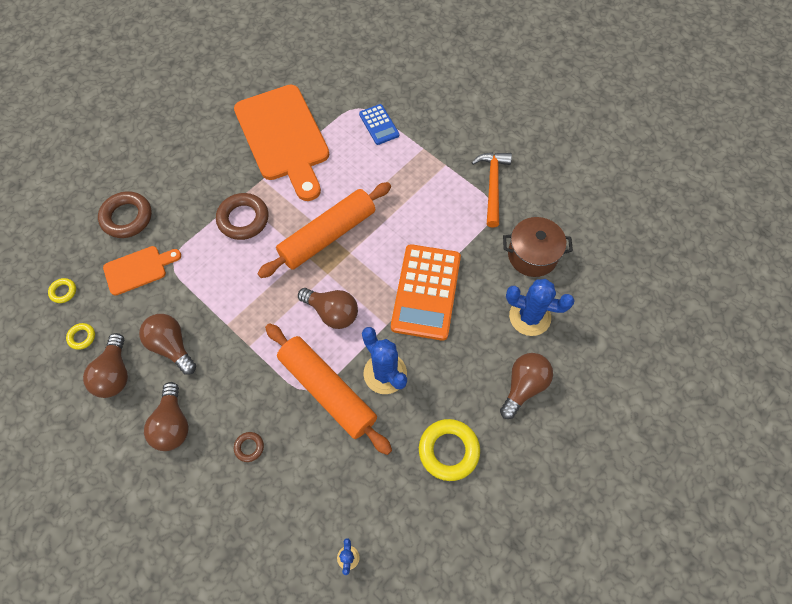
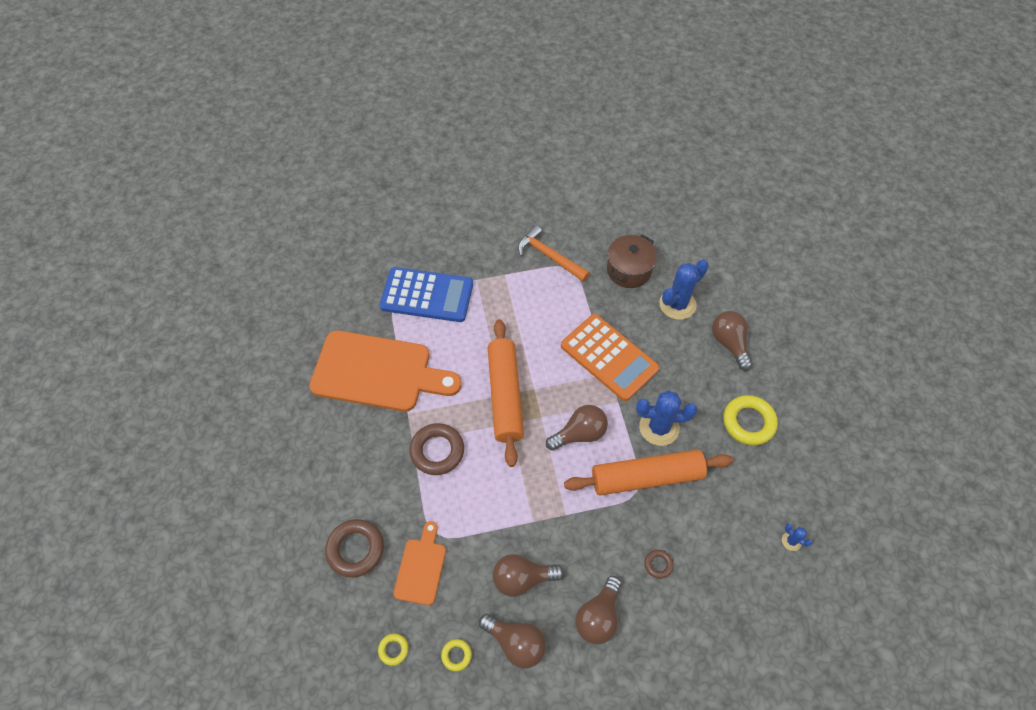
camera: 55 degrees left, 5 degrees down
(173, 424) = (598, 616): brown light bulb -> brown light bulb turned 90 degrees clockwise
(379, 125) = (427, 295): blue calculator -> blue calculator, size x1.94

